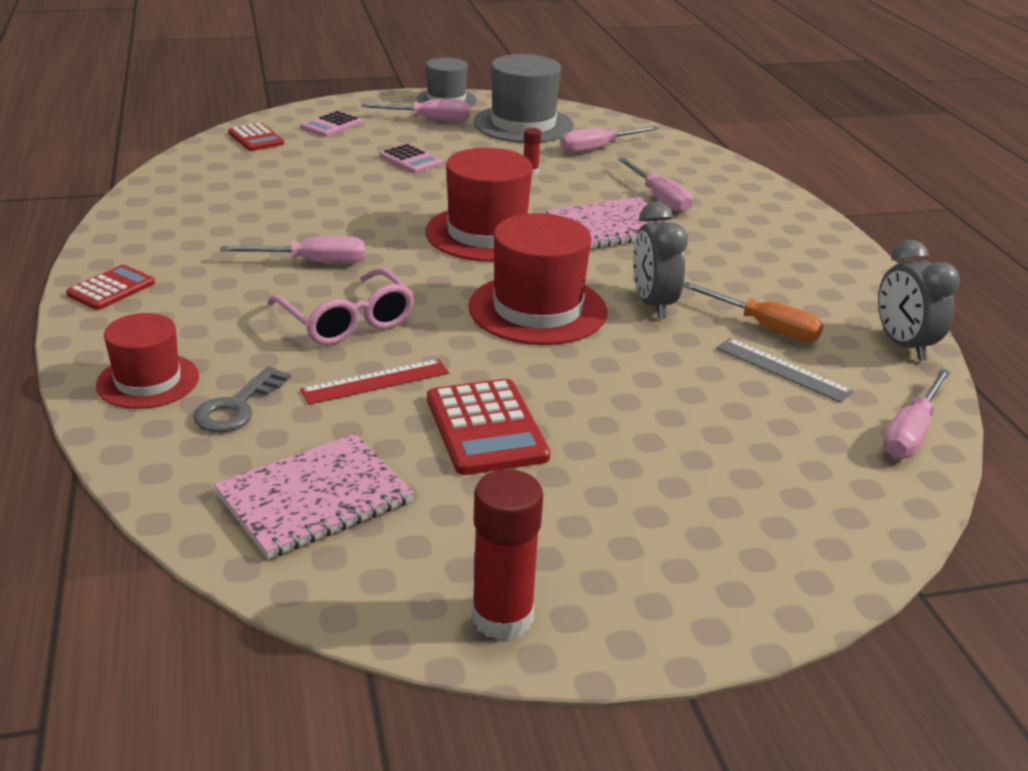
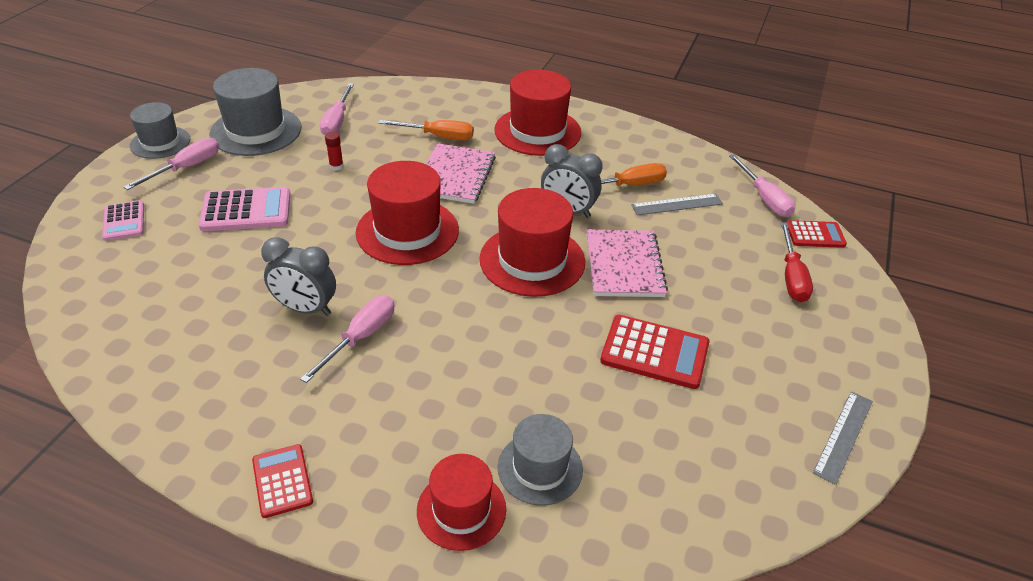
camera: 55 degrees left, 10 degrees up
(237, 407) = (540, 468): grey key -> grey hat
(256, 138) = (89, 275): red calculator -> red calculator (815, 235)
(314, 498) = (682, 471): pink notebook -> pink notebook (624, 265)
(347, 321) = (468, 357): pink glasses -> none
(375, 381) = (561, 379): red ruler -> none
(410, 160) = (246, 210): pink calculator -> pink calculator, size x1.60
(502, 617) = (843, 436): red glue stick -> grey ruler
(659, 198) = (438, 136): pink screwdriver -> orange screwdriver
(767, 244) = (537, 131): none -> red hat
(771, 497) = (791, 277): none -> red screwdriver
(903, 345) = (684, 152): grey clock -> grey clock (305, 309)

